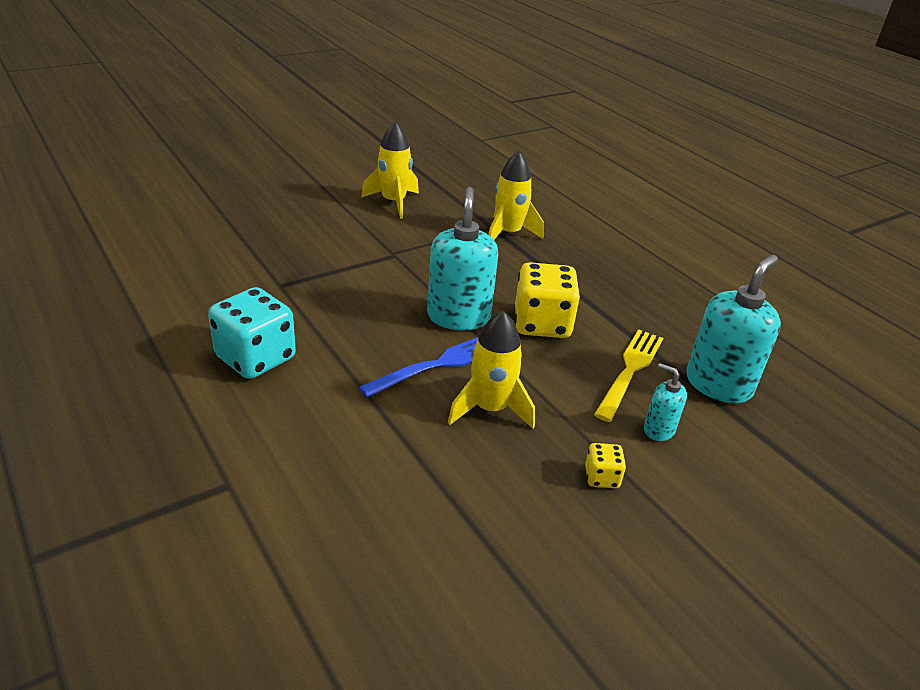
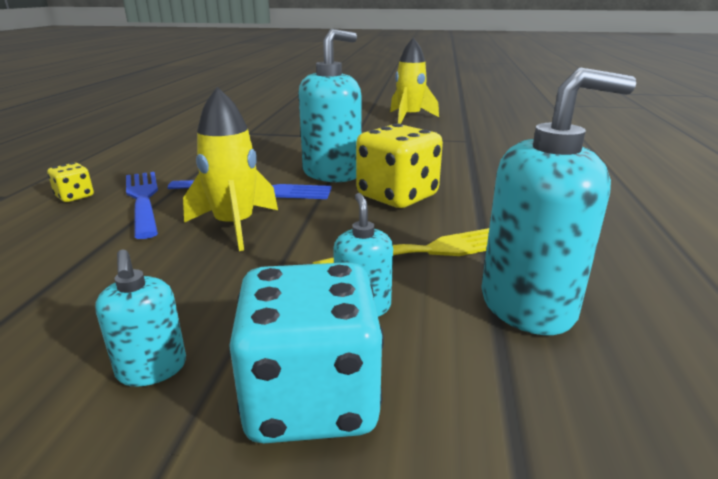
camera: 45 degrees right, 10 degrees down
(255, 358) = (158, 154): turquoise dice -> turquoise dice (311, 399)
(369, 420) = (143, 200): none -> blue fork
(508, 233) = (476, 146): yellow rocket -> none
(601, 477) = (218, 312): yellow dice -> yellow dice (75, 196)
(632, 526) = (152, 369): none -> turquoise soap dispenser

